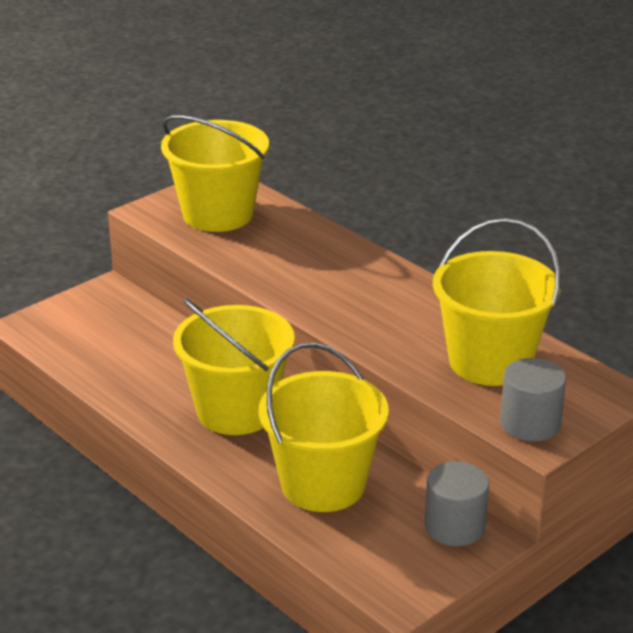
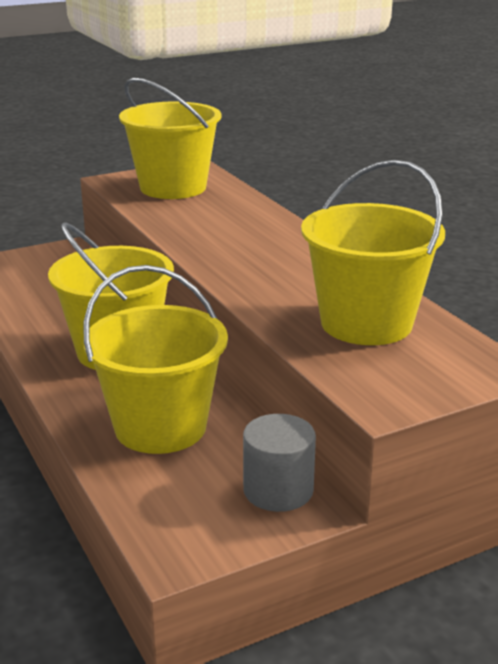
camera: 15 degrees right, 5 degrees down
(530, 423) = (381, 384): grey cylinder -> none

